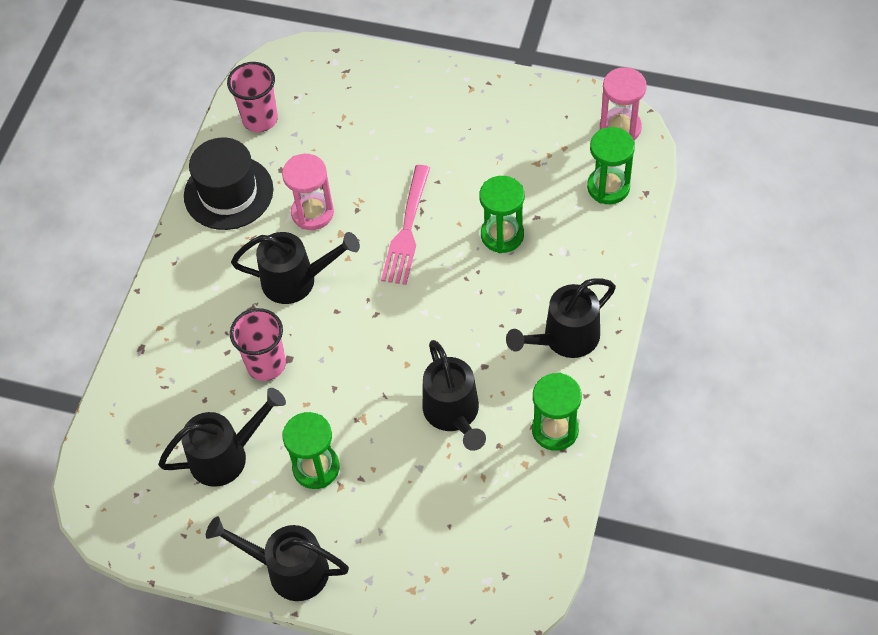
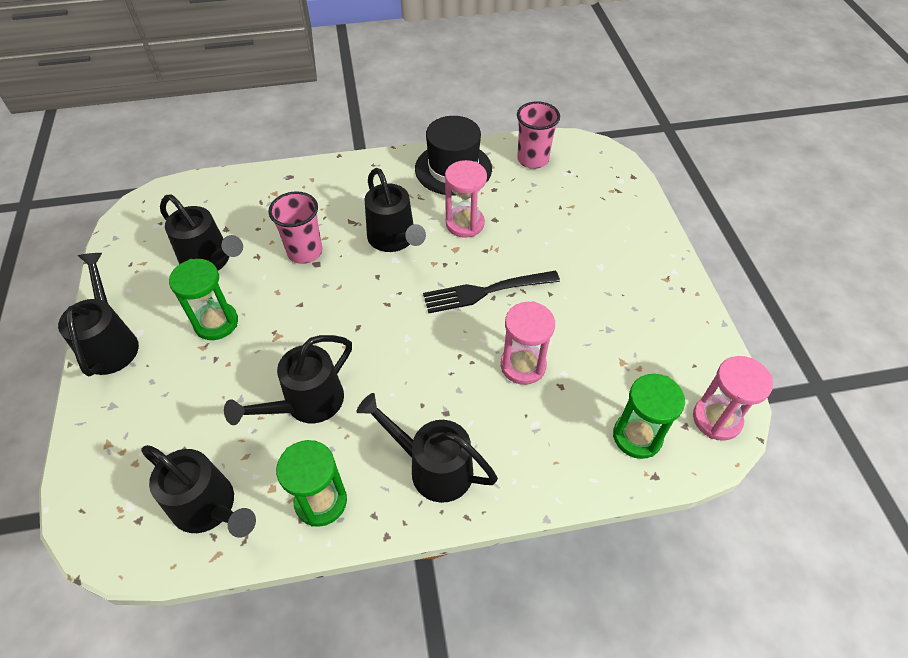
camera: 60 degrees right, 5 degrees down
(407, 228) = (487, 291): pink fork -> black fork
(502, 235) = (523, 365): green hourglass -> pink hourglass
(520, 516) = (210, 508): none -> black watering can

